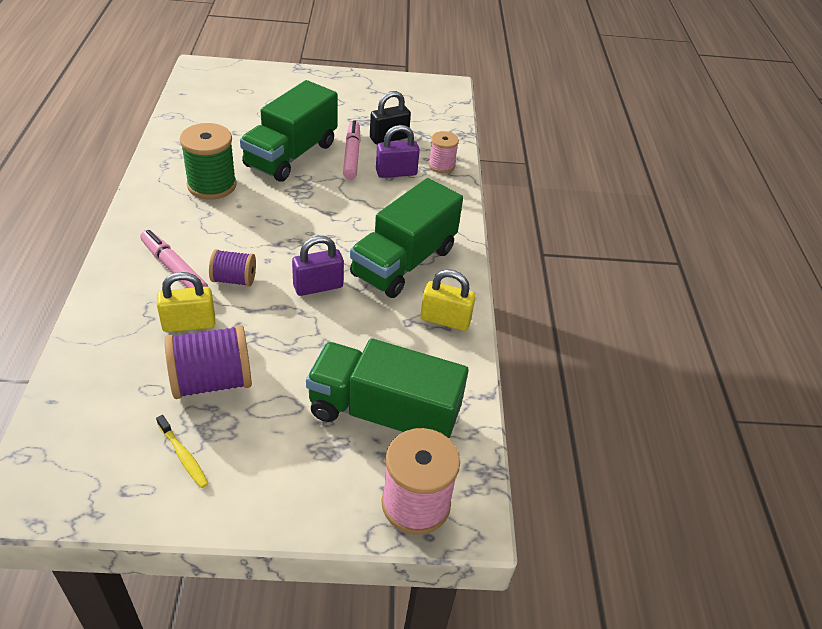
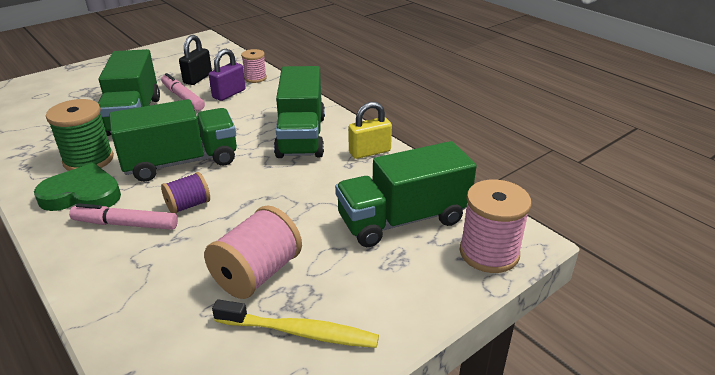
camera: 35 degrees left, 10 degrees down
(174, 219) = (82, 194): none -> green heart
(183, 456) = (299, 332): yellow toothbrush -> yellow toothbrush, size x1.74
(189, 324) = (188, 250): yellow padlock -> none
(212, 381) = (257, 273): purple spool -> pink spool
(275, 230) = (181, 162): none -> green truck
(318, 286) = (260, 177): purple padlock -> none

